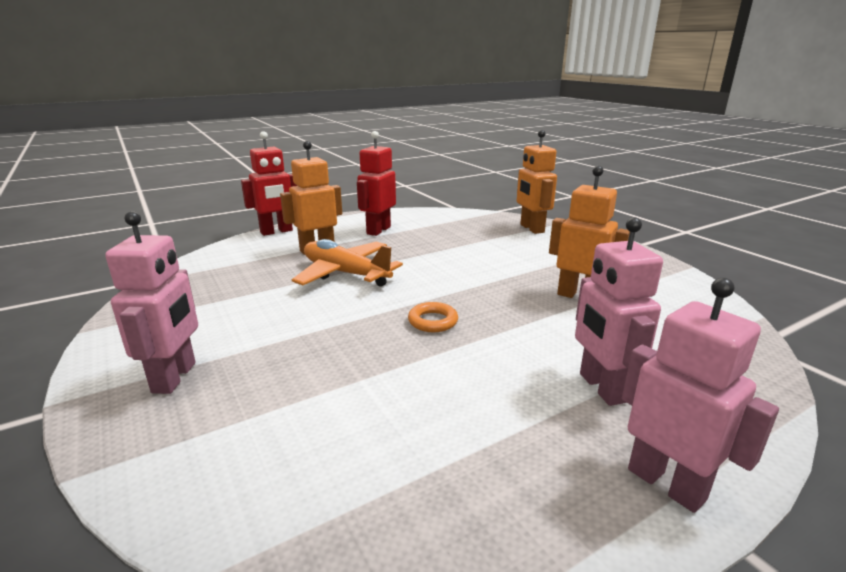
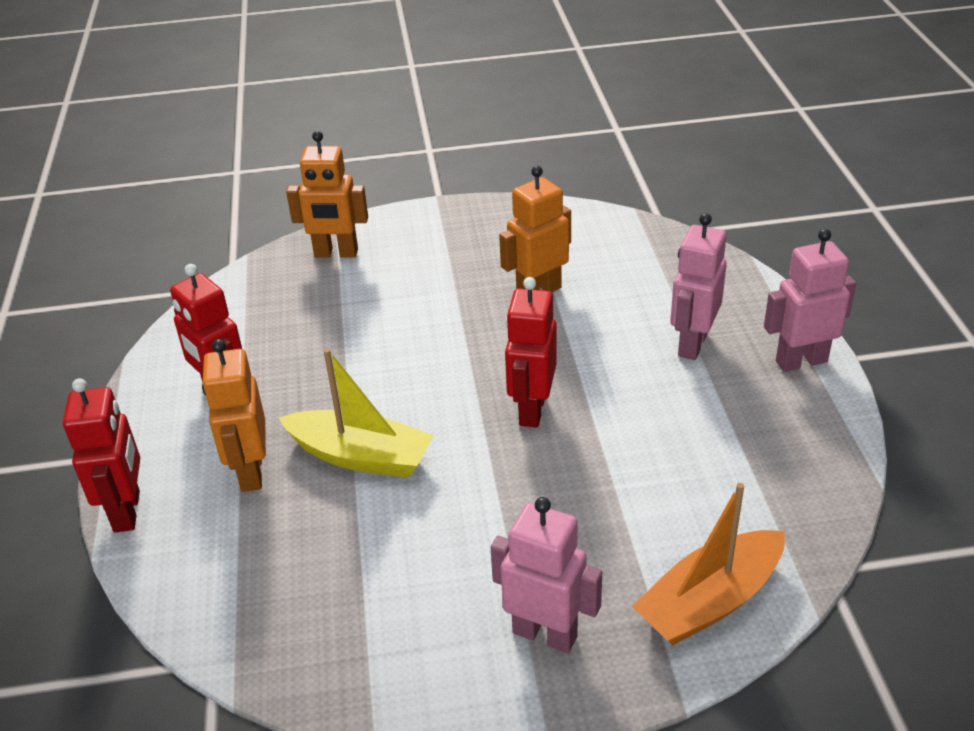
camera: 65 degrees left, 15 degrees up
(213, 472) = (710, 601): none -> orange boat
(345, 274) = (360, 456): orange plane -> yellow boat
(433, 321) = (531, 410): orange ring -> red robot
(601, 388) = (692, 344): pink robot -> pink robot turned 105 degrees clockwise

